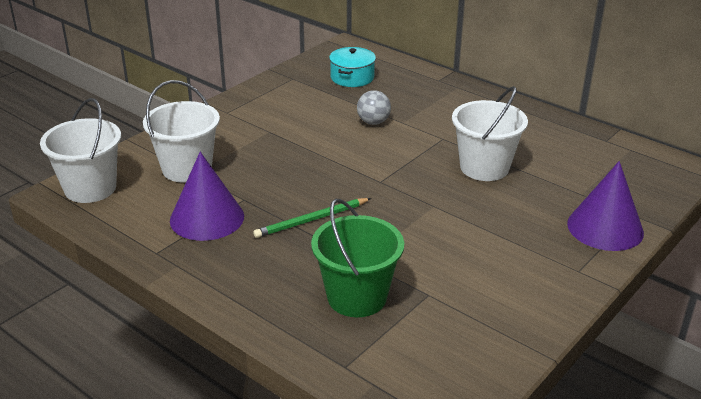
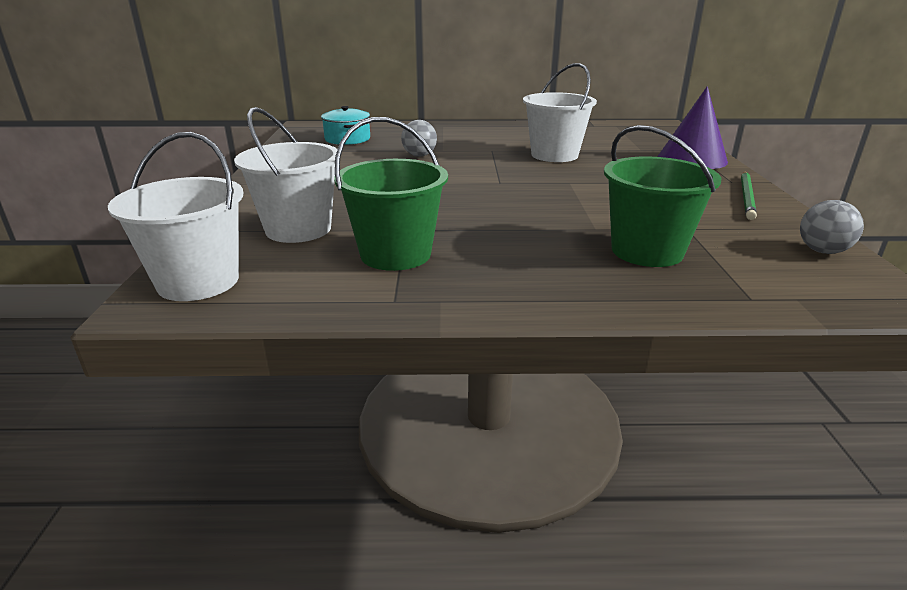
camera: 40 degrees left, 5 degrees down
(207, 218) = (395, 254): purple cone -> green bucket
(311, 220) = (498, 221): green pencil -> green pencil (747, 197)
(483, 367) = (822, 251): none -> grey ball

